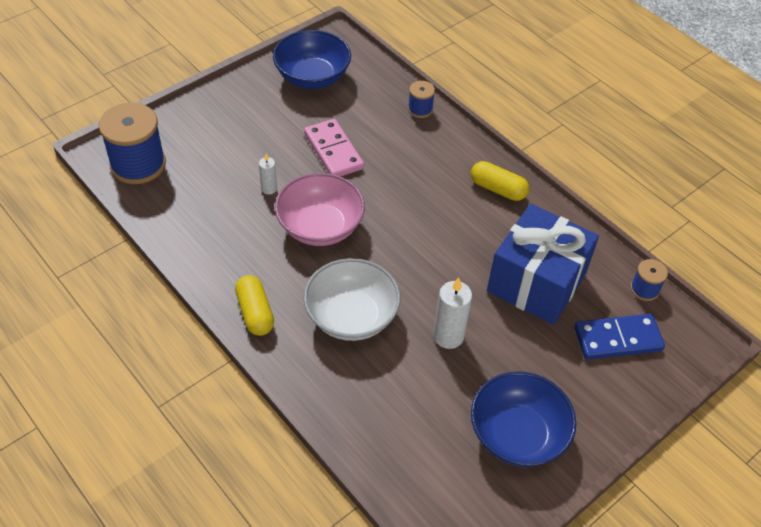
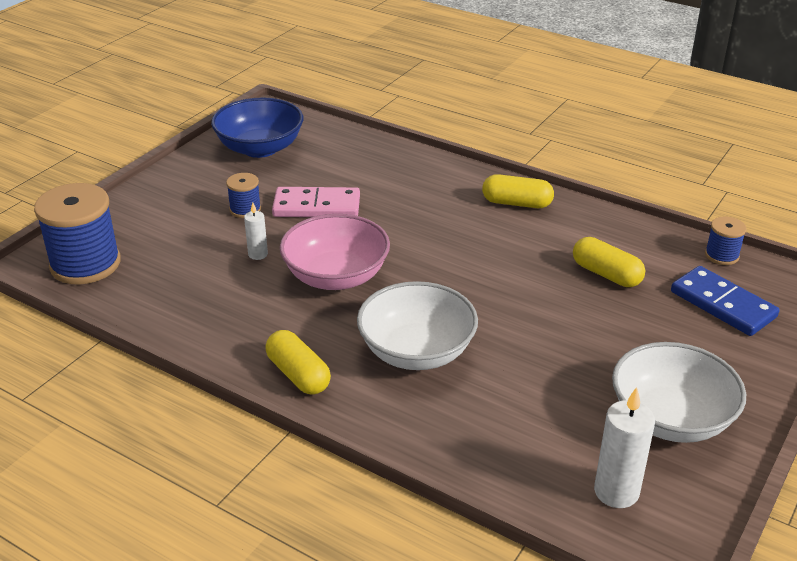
camera: 15 degrees left, 15 degrees down
(333, 151) = (316, 206): pink domino -> pink domino turned 45 degrees counterclockwise
(420, 109) = (394, 153): blue spool -> blue spool (245, 209)
(448, 336) = (538, 344): white candle -> white candle (616, 491)
(517, 434) = (671, 419): blue bowl -> white bowl
(536, 282) = (606, 274): blue gift -> yellow capsule
(618, 339) = (722, 304): blue domino -> blue domino turned 75 degrees clockwise

